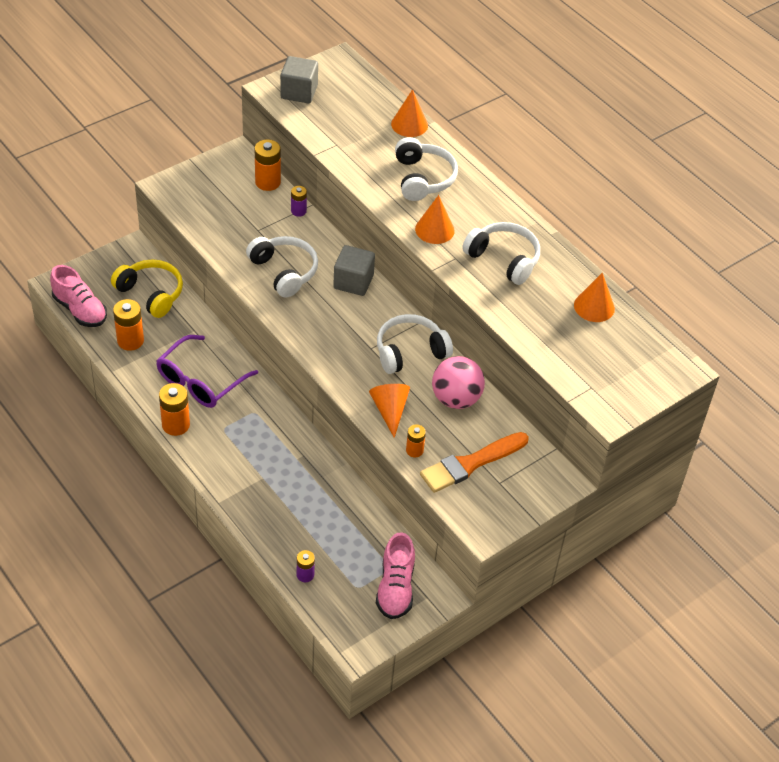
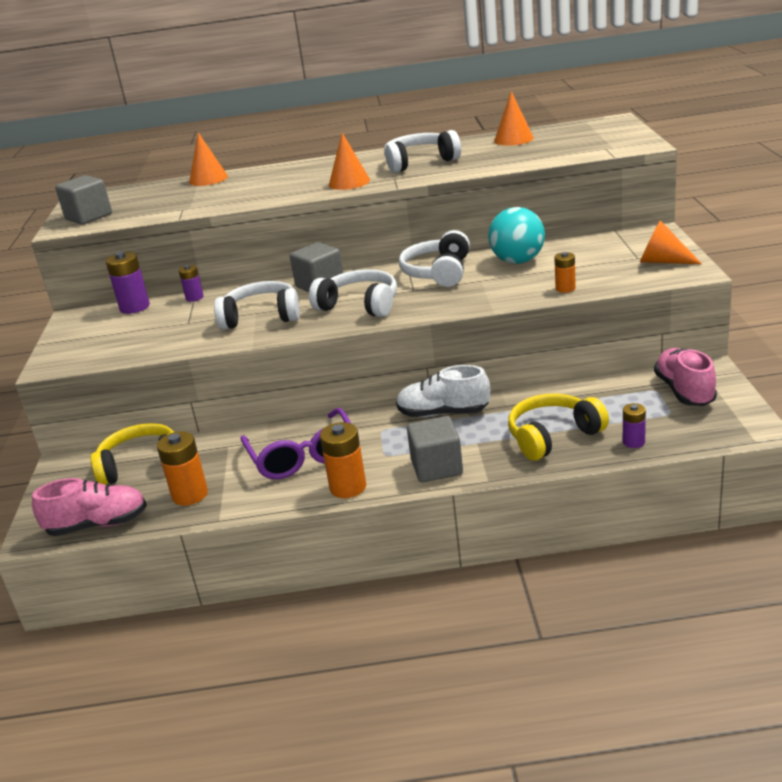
camera: 50 degrees left, 20 degrees down
(221, 466) = (436, 467): none -> grey cube
(268, 182) = (134, 307): orange battery -> purple battery
(291, 522) = (553, 436): none -> yellow headphones
(293, 441) = (443, 413): none -> white shoe
(389, 411) = (503, 292): orange cone -> orange cone (662, 261)
(395, 588) = (684, 391): pink shoe -> pink shoe turned 135 degrees counterclockwise
(423, 178) = (280, 180): white headphones -> white headphones (359, 305)
(456, 399) = (518, 261): pink ball -> turquoise ball
(470, 464) = (604, 266): orange brush -> none

